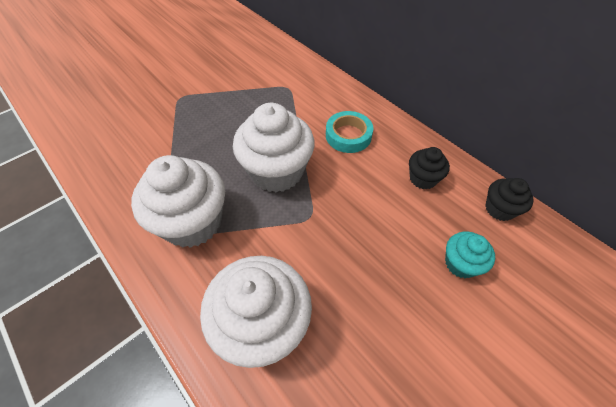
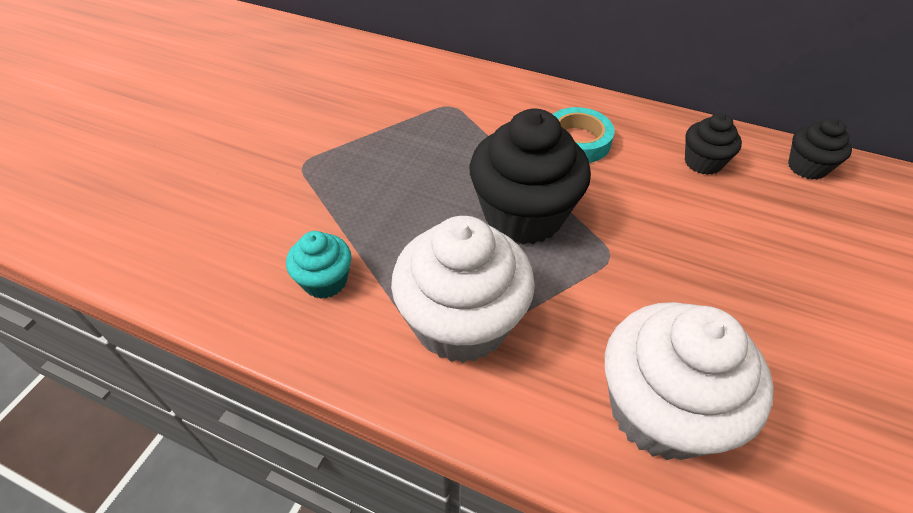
camera: 25 degrees left, 5 degrees down
(277, 171) = (523, 215): white cupcake -> black cupcake
(460, 263) = (817, 241): turquoise cupcake -> turquoise cupcake (325, 281)

